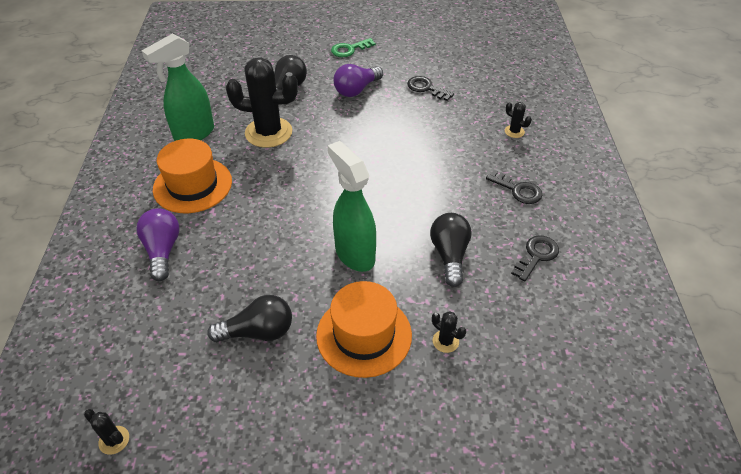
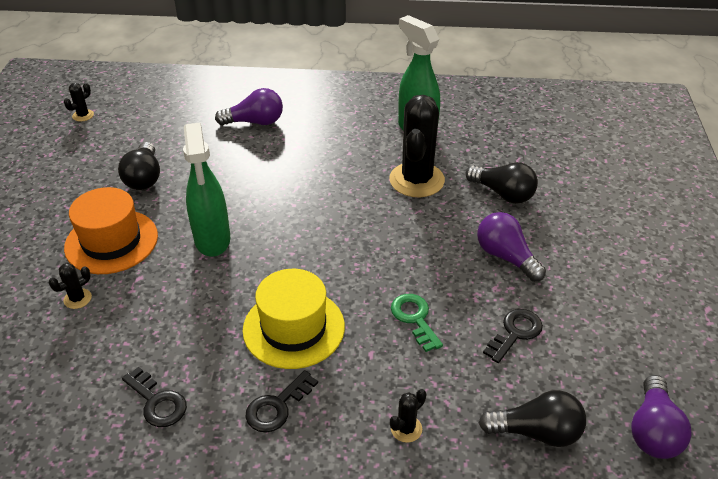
camera: 95 degrees right, 5 degrees down
(192, 185) = (337, 133): orange hat -> none
(349, 49) = (607, 254): green key -> green key (414, 318)
(354, 254) = (212, 240): green spray bottle -> green spray bottle turned 105 degrees clockwise
(446, 189) = (293, 328): none -> yellow hat
(449, 255) = (186, 317): black light bulb -> black light bulb (536, 432)
(484, 47) = (653, 431): none -> purple light bulb

